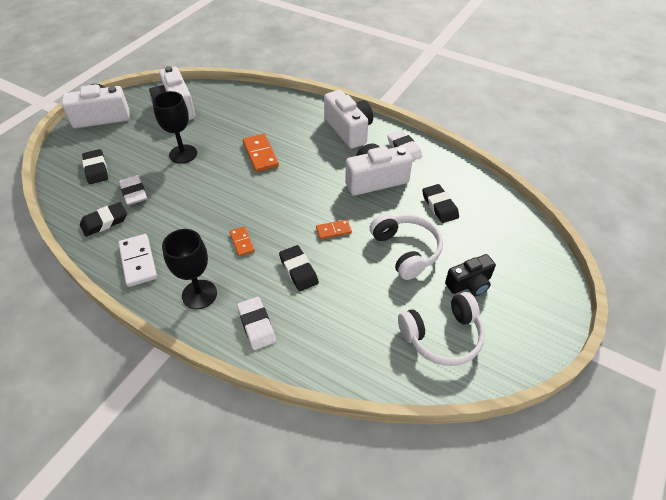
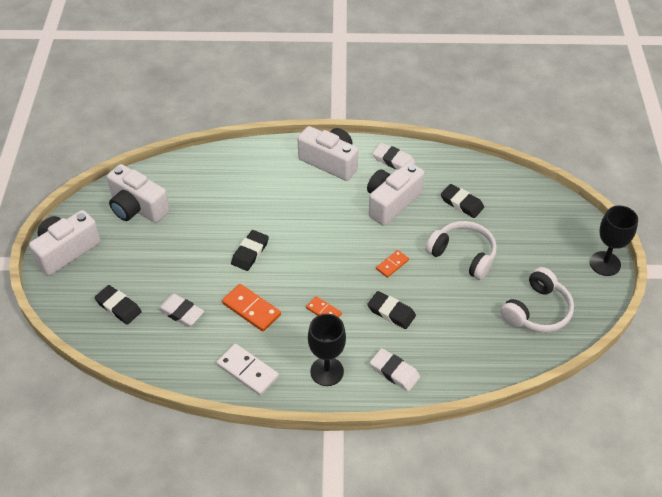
camera: 30 degrees left, 0 degrees up
(104, 222) = (180, 352): black eraser -> black eraser (250, 252)
(183, 154) = (192, 253): black goblet -> black goblet (605, 263)
(260, 154) = (268, 222): orange domino -> orange domino (251, 309)
(469, 284) = (529, 260): black camera -> none

